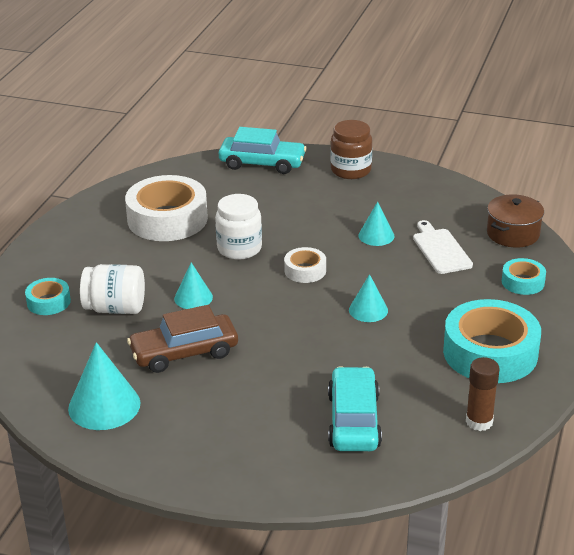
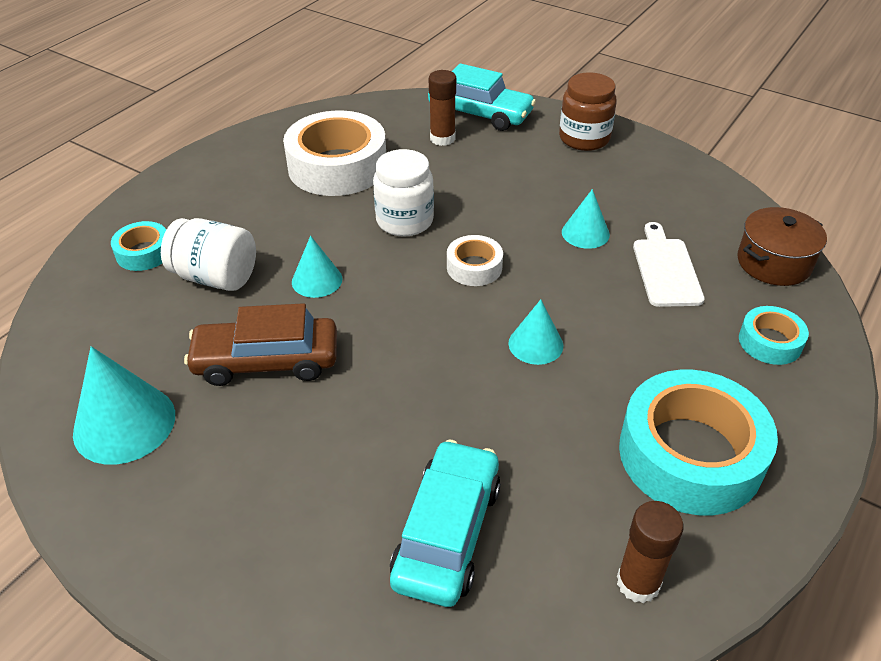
camera: 15 degrees right, 10 degrees up
(241, 186) = (442, 138): none -> brown glue stick

